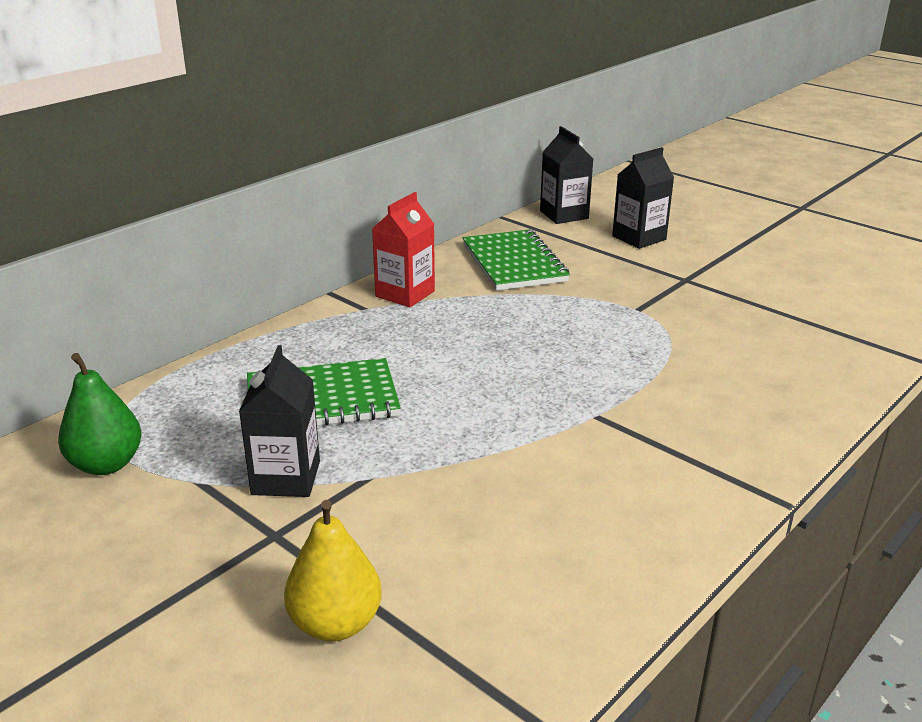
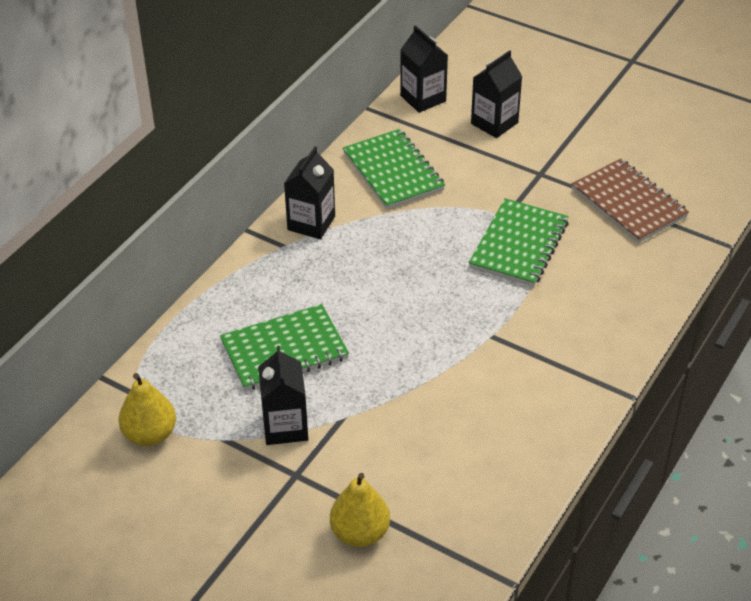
camera: 10 degrees left, 15 degrees up
(106, 464) = (150, 434): green pear -> yellow pear
(405, 294) = (311, 223): red carton -> black carton
(649, 335) = (519, 245): none -> green notebook
(792, 312) = (628, 203): none -> brown notebook

